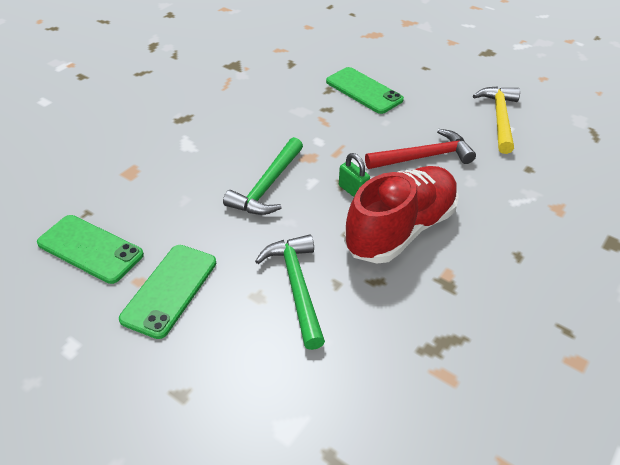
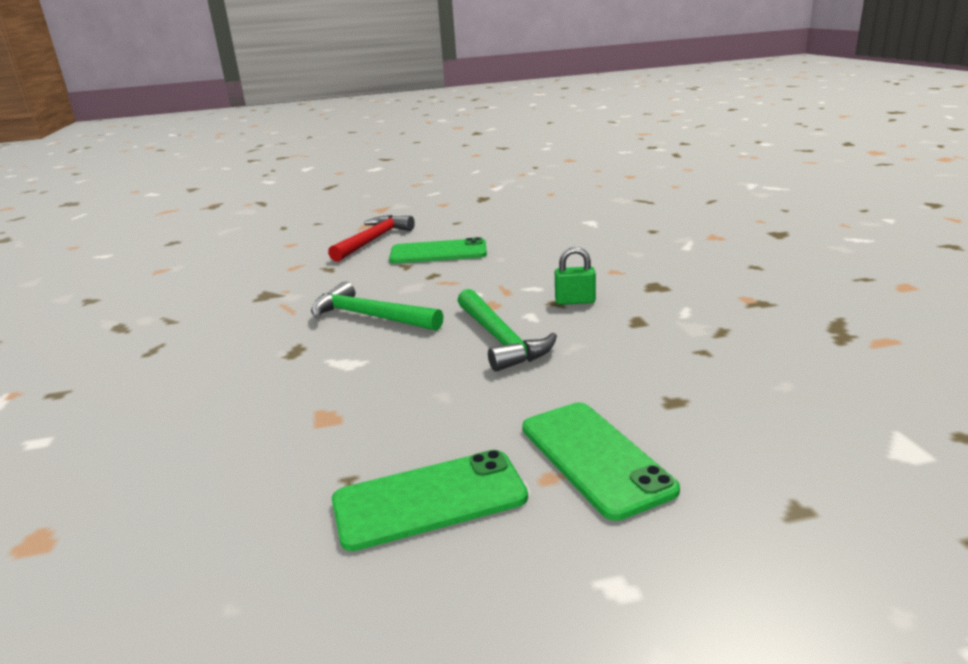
camera: 45 degrees left, 20 degrees down
(296, 287) = (684, 374): green hammer -> green hammer (370, 317)
(400, 229) = (661, 298): red shoe -> none
(423, 157) = (575, 259): red hammer -> red hammer (373, 240)
(499, 118) = (573, 220): yellow hammer -> none

